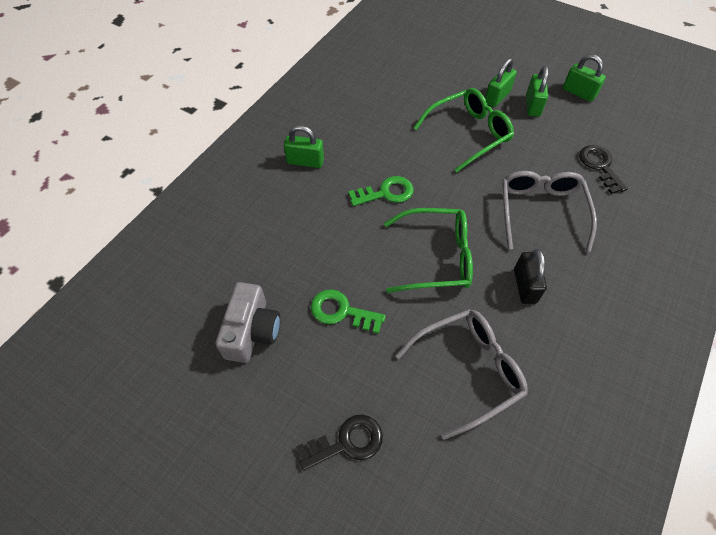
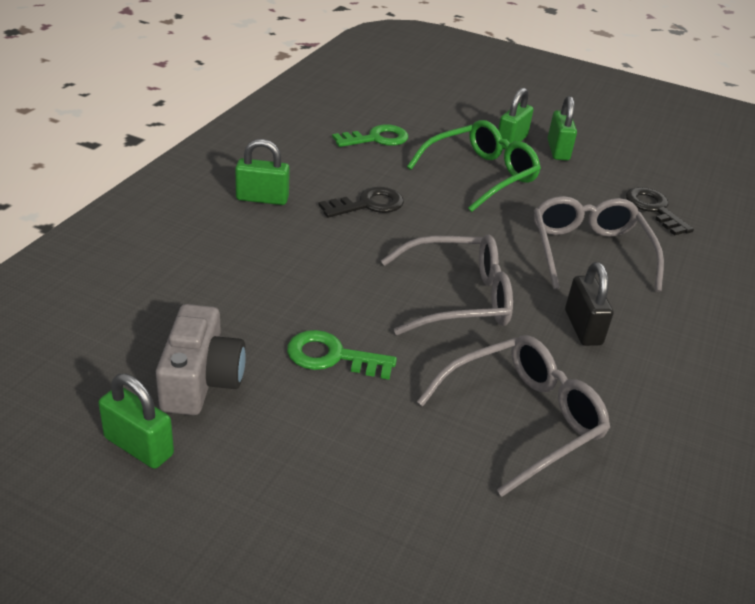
camera: 10 degrees left, 20 degrees down
(347, 442) = (358, 506): black key -> black key (368, 204)
(386, 193) = (379, 231): green key -> green key (376, 138)
(437, 257) = (458, 298): green glasses -> grey glasses
(579, 93) = (613, 140): green padlock -> green padlock (139, 446)

